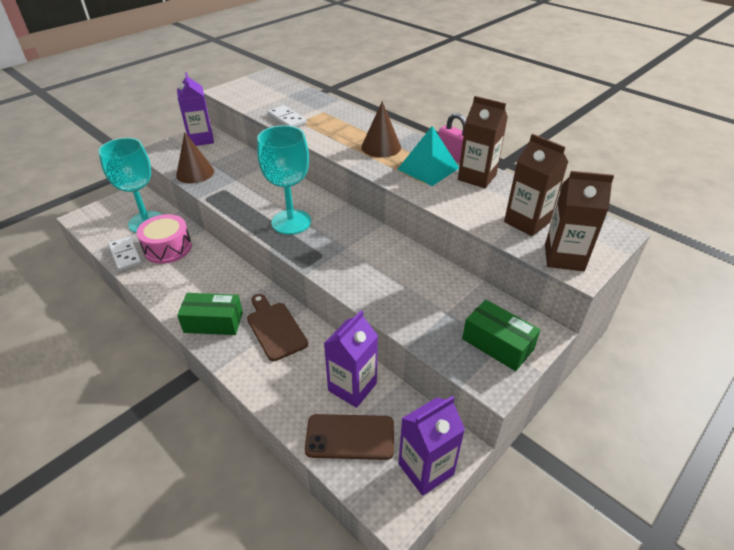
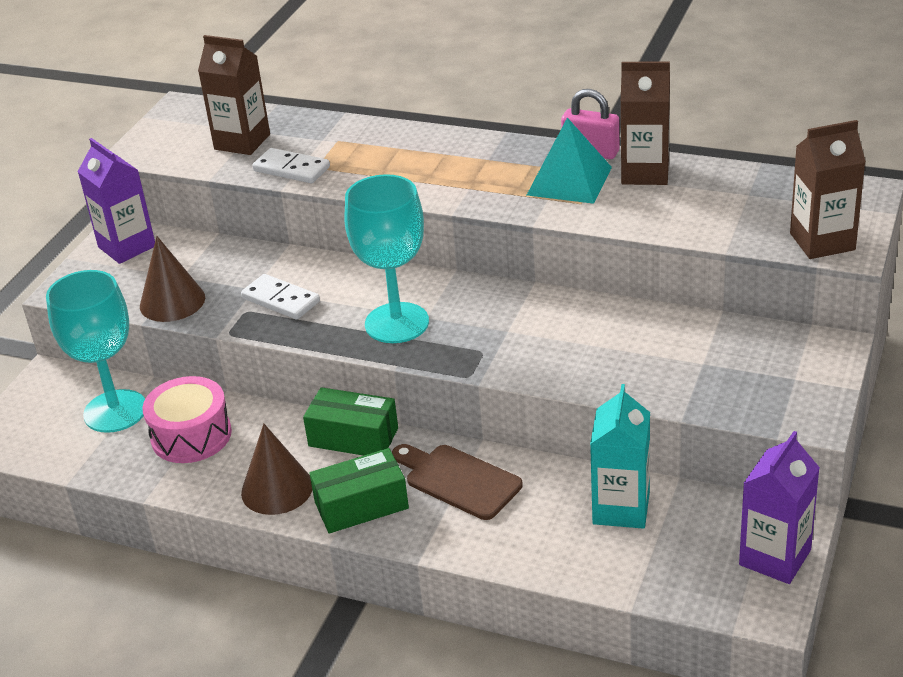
camera: 20 degrees left, 5 degrees down
(125, 255) = (130, 469): white domino -> white domino (281, 300)
(350, 437) = (660, 562): brown phone -> none
(352, 387) = (621, 508): purple carton -> turquoise carton
(381, 147) = (476, 169): brown cone -> brown cone (277, 489)
(497, 344) = (789, 378): green box -> green box (353, 437)
(527, 222) = (750, 212): brown carton -> brown carton (242, 142)

